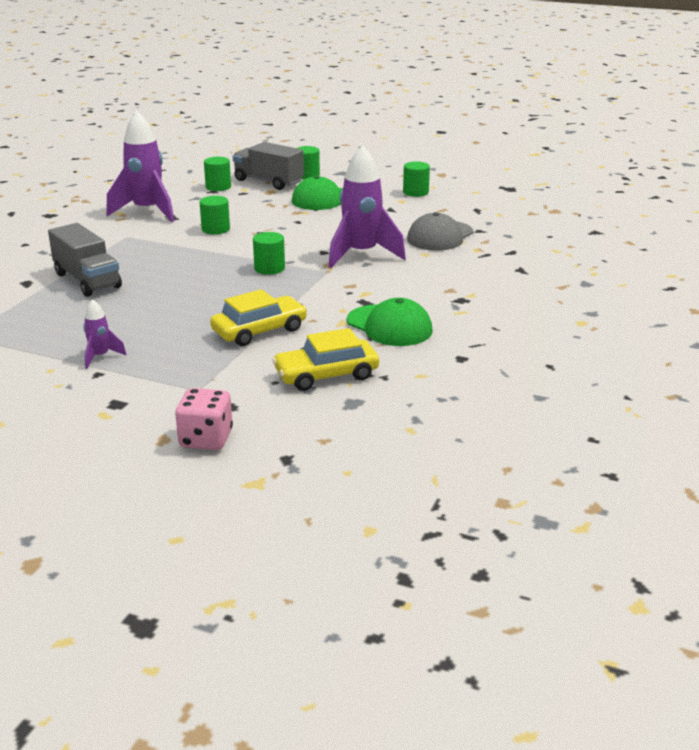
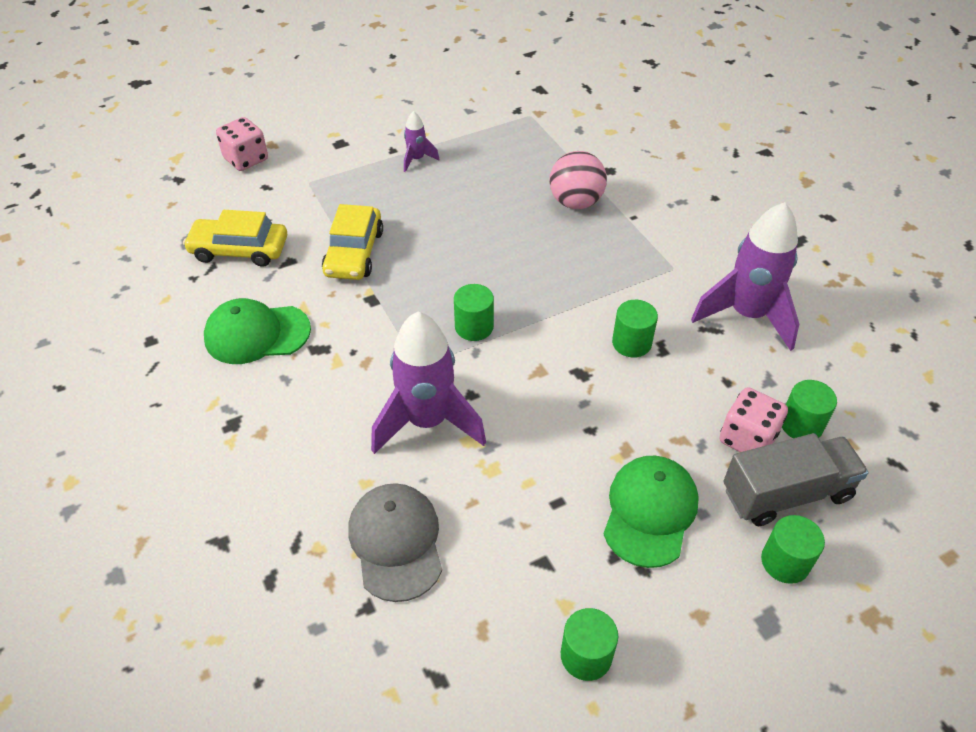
camera: 130 degrees right, 20 degrees up
(87, 280) = (575, 202): grey truck -> pink ball
(246, 194) = (747, 438): none -> pink dice
(326, 375) = (239, 250): yellow car -> yellow car turned 105 degrees counterclockwise

